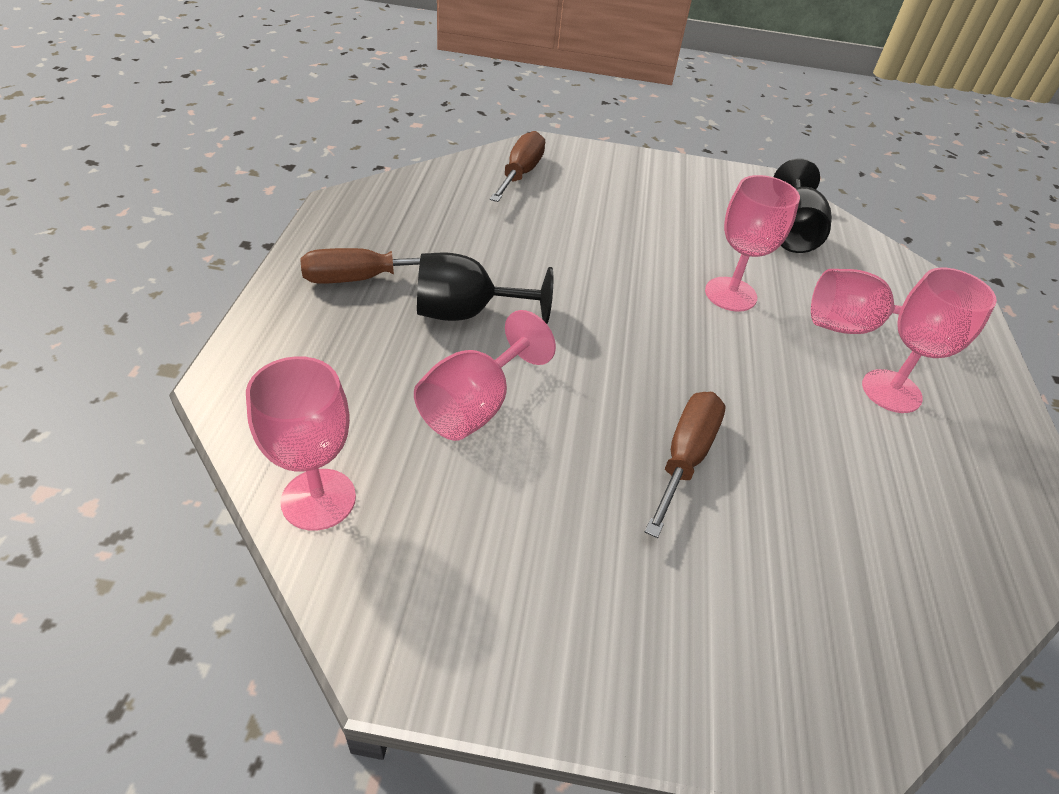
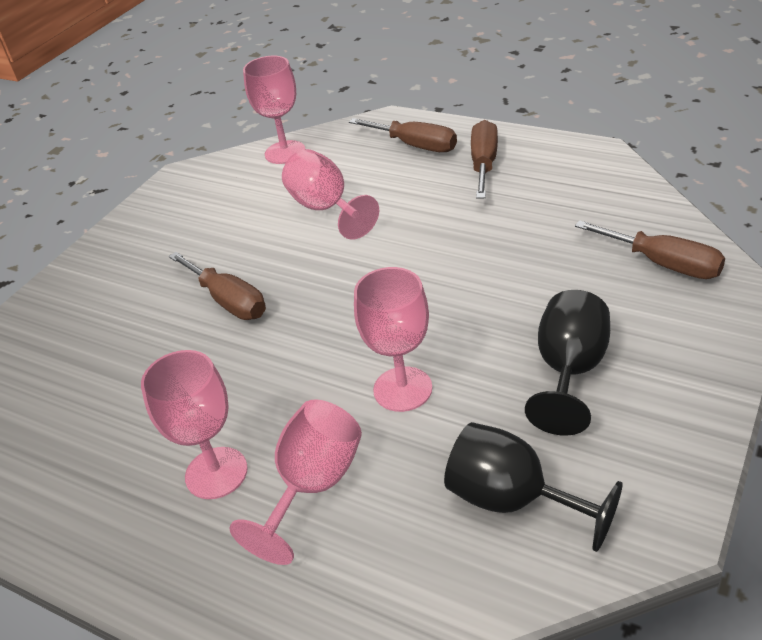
camera: 120 degrees right, 5 degrees down
(312, 343) = (415, 145): none -> brown screwdriver
(466, 313) = (426, 211): black goblet -> black goblet (569, 371)

